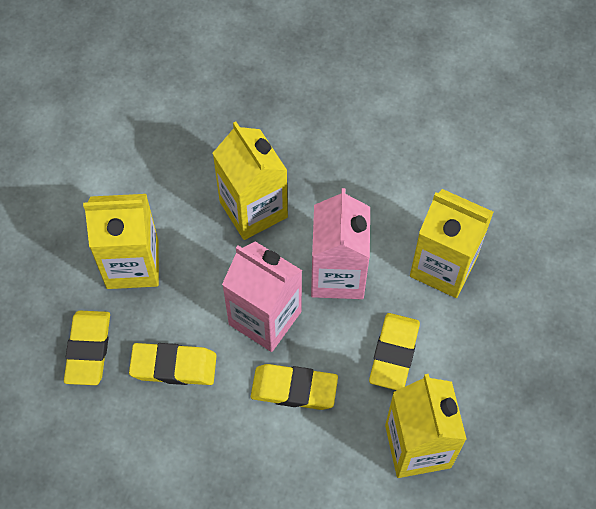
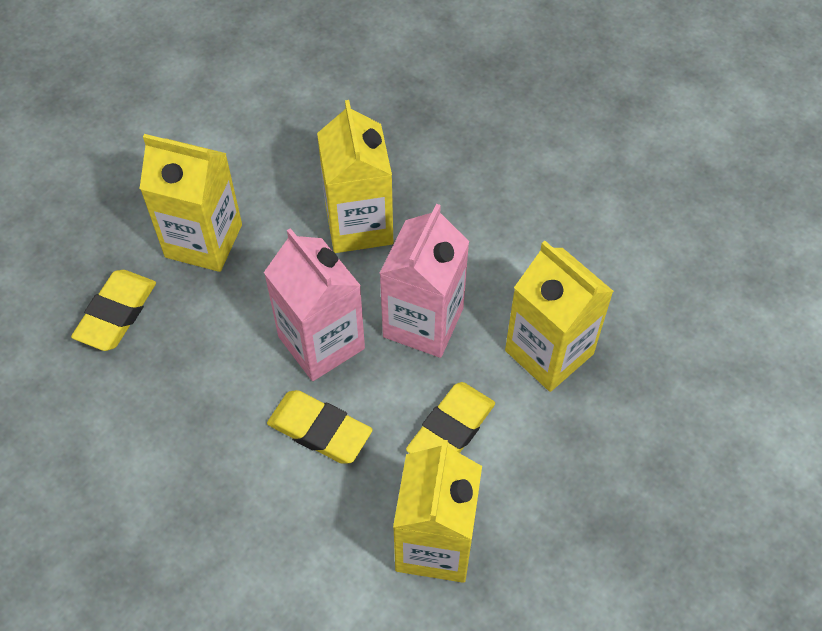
camera: 20 degrees right, 5 degrees down
(174, 366) = (198, 361): yellow eraser -> none

